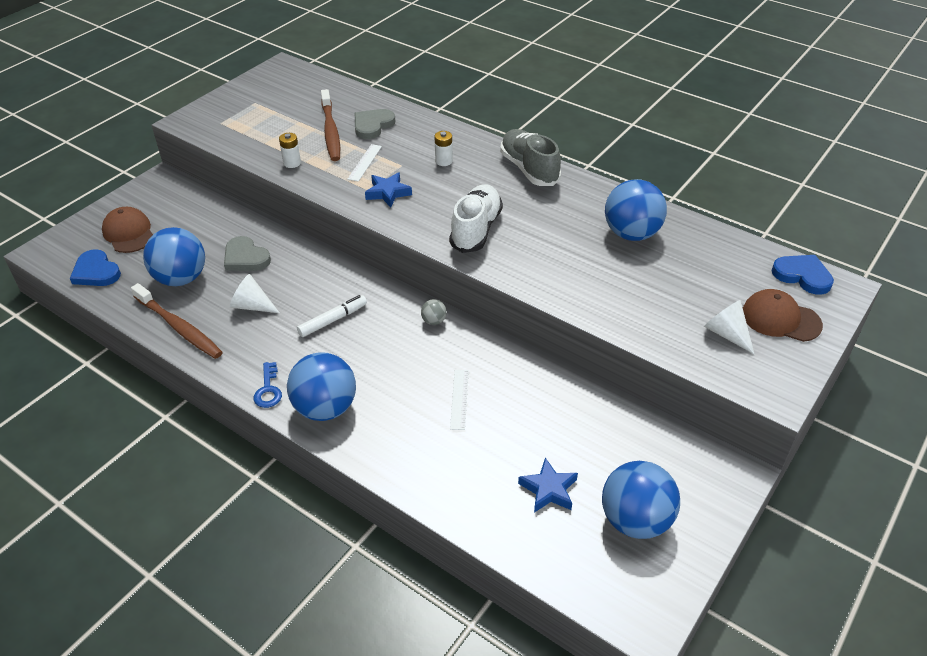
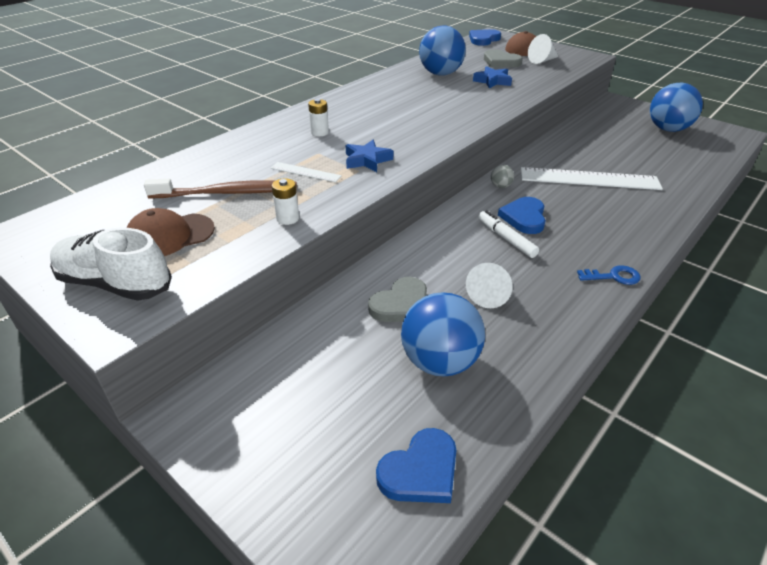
camera: 85 degrees left, 5 degrees down
(129, 233) = (323, 440): brown cap -> brown cap (170, 236)
(179, 327) = (535, 354): brown toothbrush -> none
(325, 408) = (624, 242): blue ball -> none
(370, 335) = (524, 217): none -> blue heart
(372, 125) = (230, 167): grey heart -> grey heart (500, 62)
(459, 399) = (589, 179): white ruler -> white ruler, size x2.15
(476, 229) = (432, 123): white shoe -> white shoe (115, 284)
(529, 169) = (346, 99): grey shoe -> none
(548, 489) = (659, 152): blue star -> blue star (492, 81)

